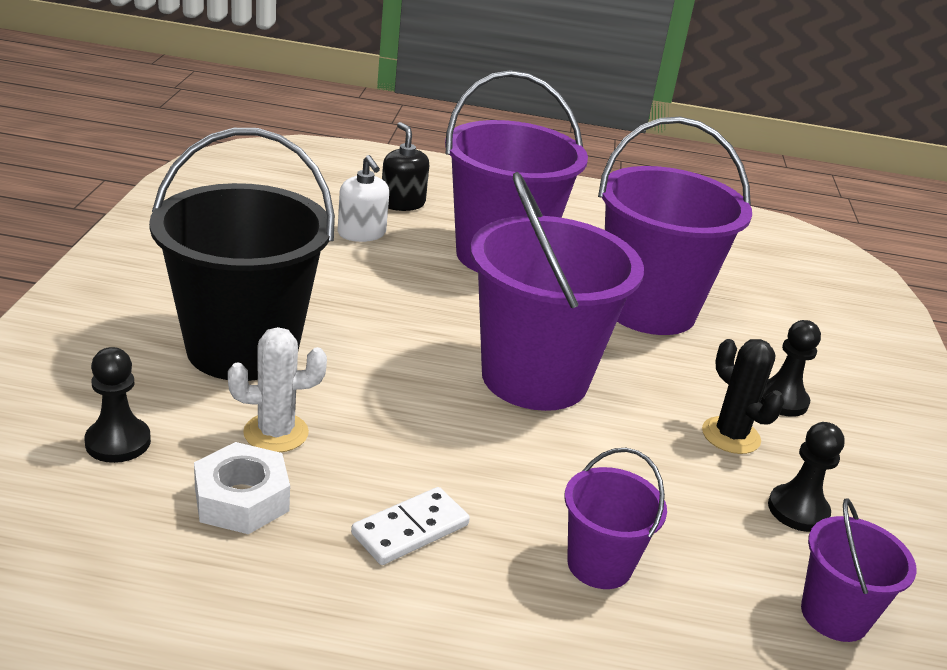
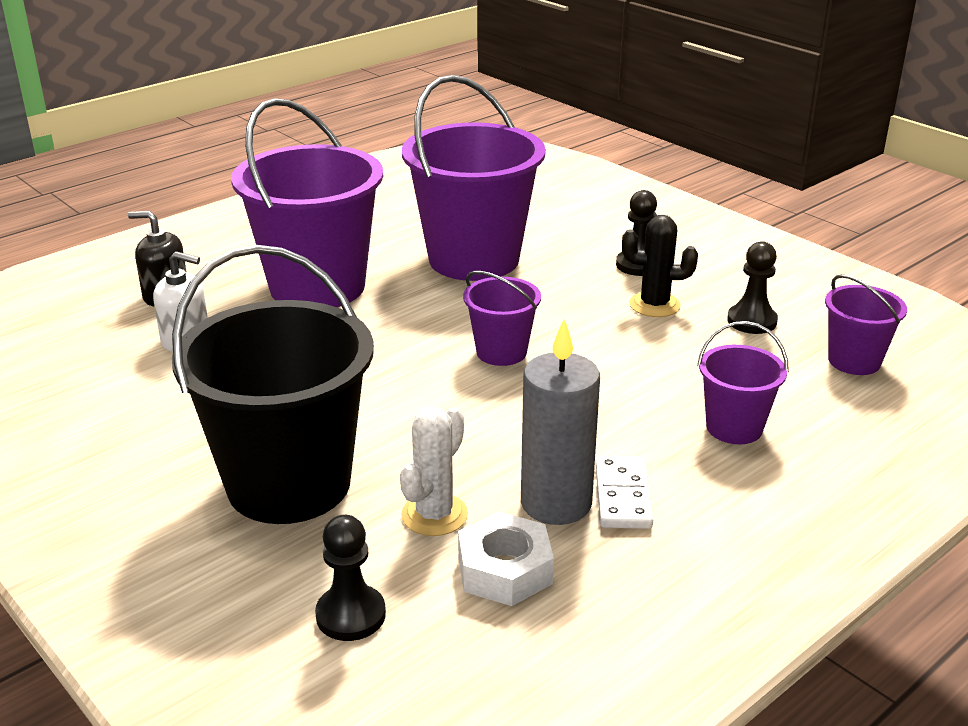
camera: 45 degrees left, 0 degrees up
(358, 493) = (556, 503): none -> grey candle
(534, 378) = (501, 352): purple bucket -> purple bucket, size x0.49

